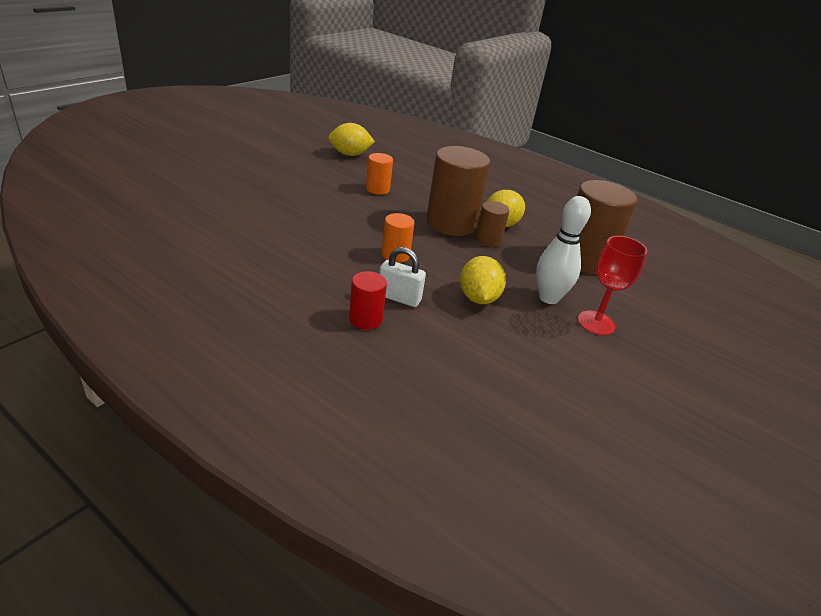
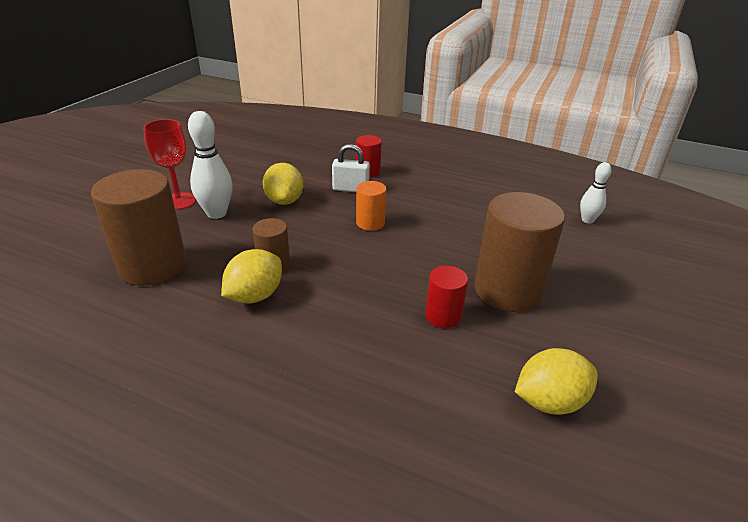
camera: 170 degrees right, 0 degrees up
(183, 213) = (587, 220): none -> white bowling pin
(377, 189) = (443, 316): orange cylinder -> red cylinder
(451, 224) = (323, 279): brown cylinder -> brown cylinder (507, 290)

